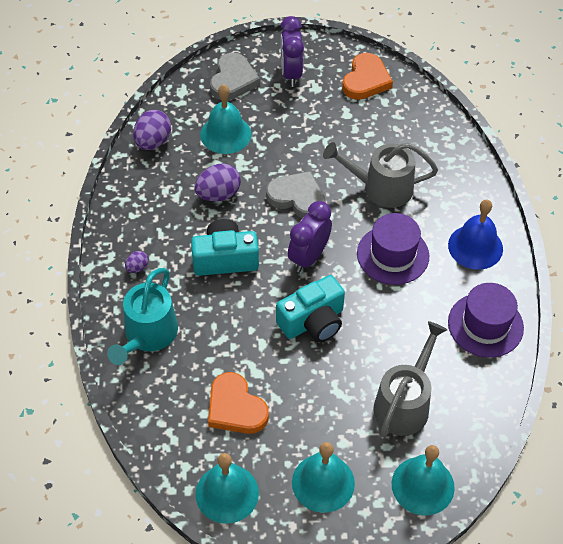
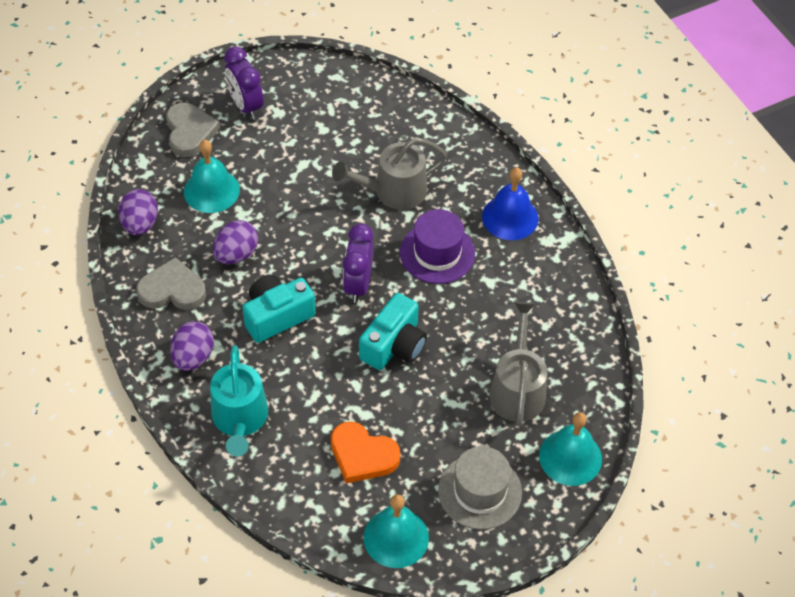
camera: 25 degrees left, 0 degrees up
(137, 267) = (193, 357): purple egg -> purple egg, size x1.91
(297, 198) = (317, 230): grey heart -> grey heart (172, 290)
(323, 482) = (480, 491): turquoise bell -> grey hat
(366, 80) = (324, 88): orange heart -> none
(485, 325) = (555, 288): purple hat -> none

